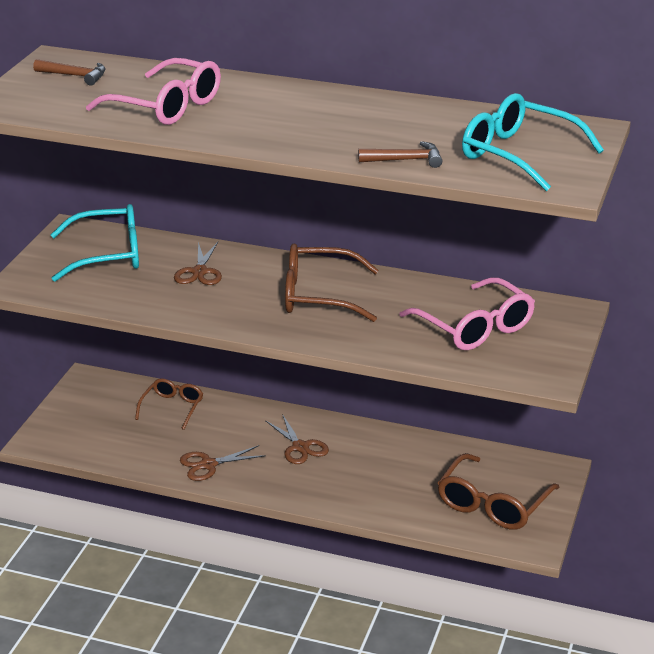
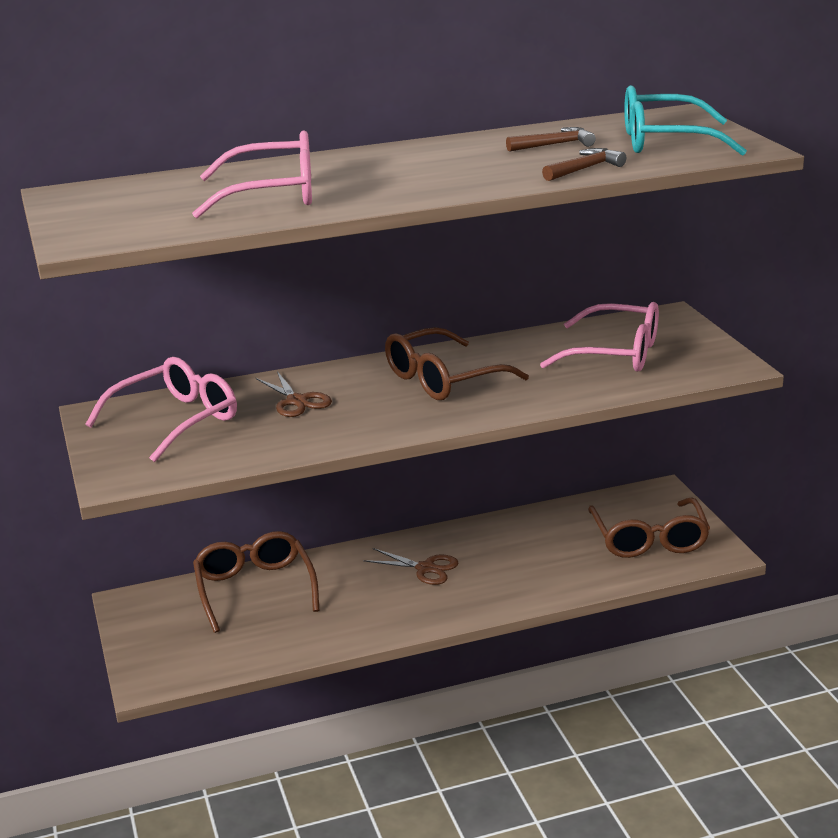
camera: 35 degrees left, 5 degrees down
(75, 76) = (118, 199): brown hammer -> brown hammer (555, 145)
(108, 255) = (176, 420): turquoise glasses -> pink glasses
(172, 408) = (254, 589): brown glasses -> brown glasses, size x1.64
(208, 465) = (358, 621): brown scissors -> none

